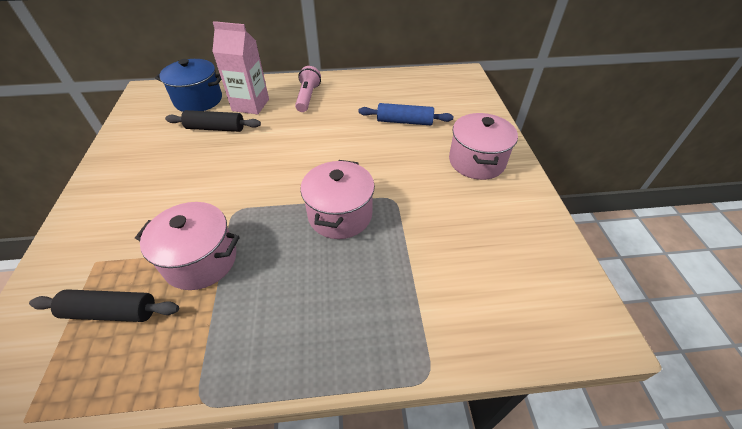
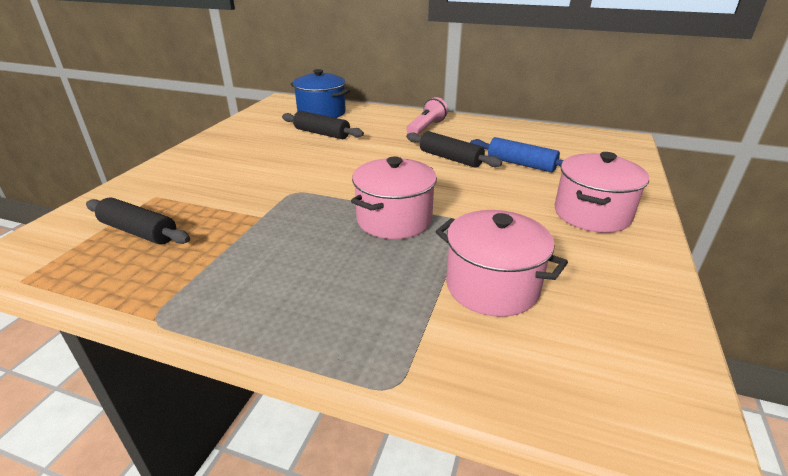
camera: 25 degrees right, 15 degrees down
(201, 260) = (237, 218): pink pot -> pink pot (492, 286)
(250, 105) = (366, 124): pink carton -> none
(347, 130) = (450, 158): none -> black rolling pin

